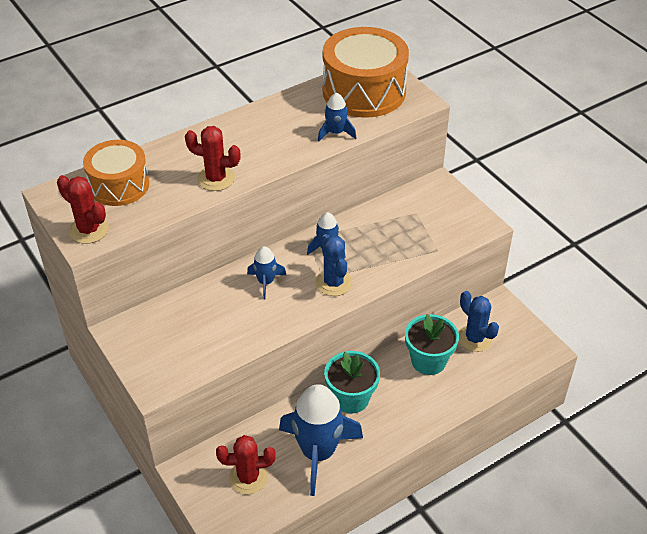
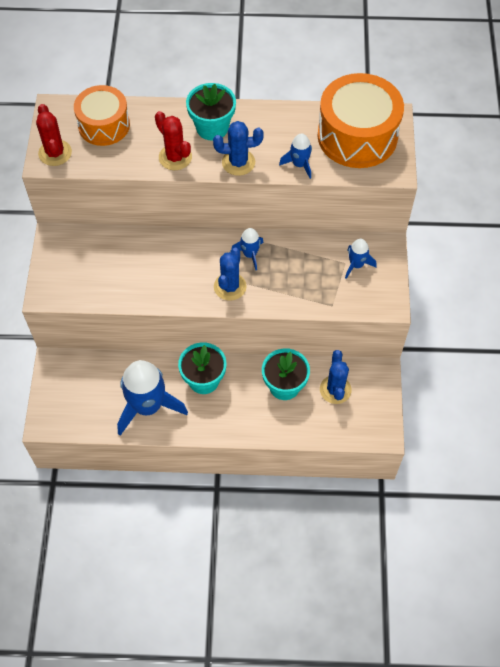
camera: 35 degrees right, 15 degrees up
(228, 141) = (212, 127): none -> turquoise flower pot
(248, 477) = (88, 394): red cactus -> none
(266, 282) = (182, 257): blue rocket -> blue rocket (356, 265)
(279, 156) = (238, 162): none -> blue cactus

